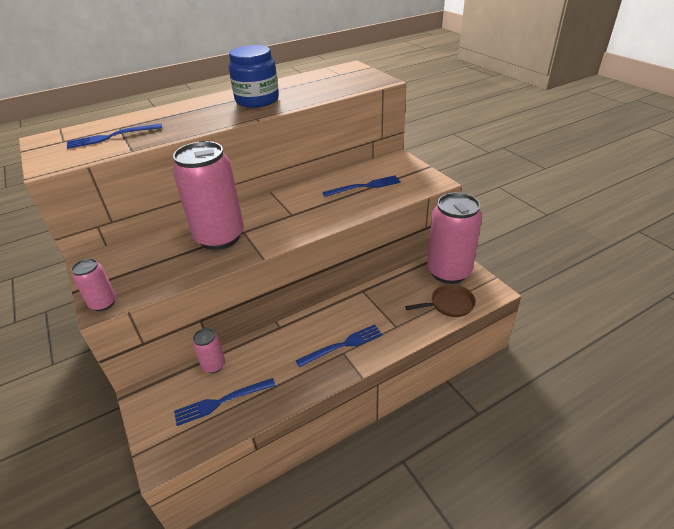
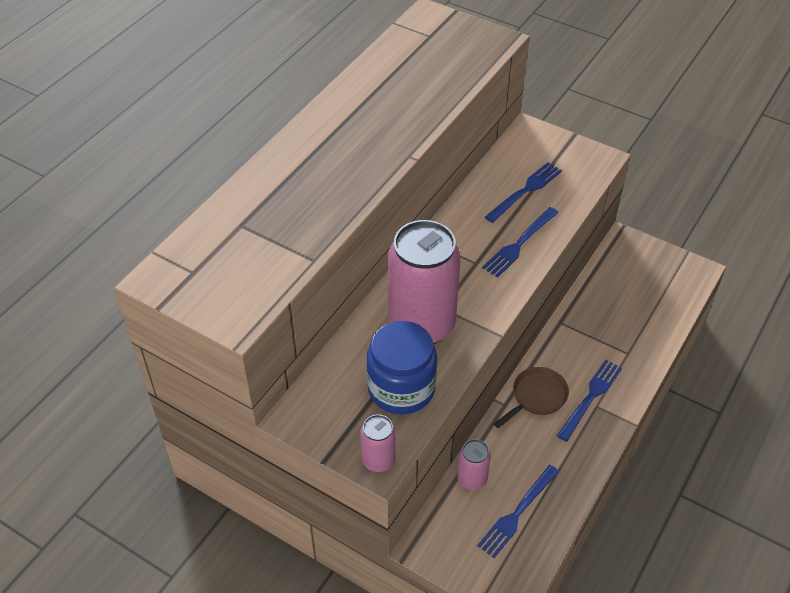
camera: 30 degrees left, 10 degrees up
(111, 137) = (255, 245): blue fork -> blue fork (519, 244)
(257, 100) = (373, 120): blue jar -> blue jar (401, 388)
(448, 272) = (635, 262): pink can -> none
(449, 304) = (663, 304): brown pan -> brown pan (536, 397)

